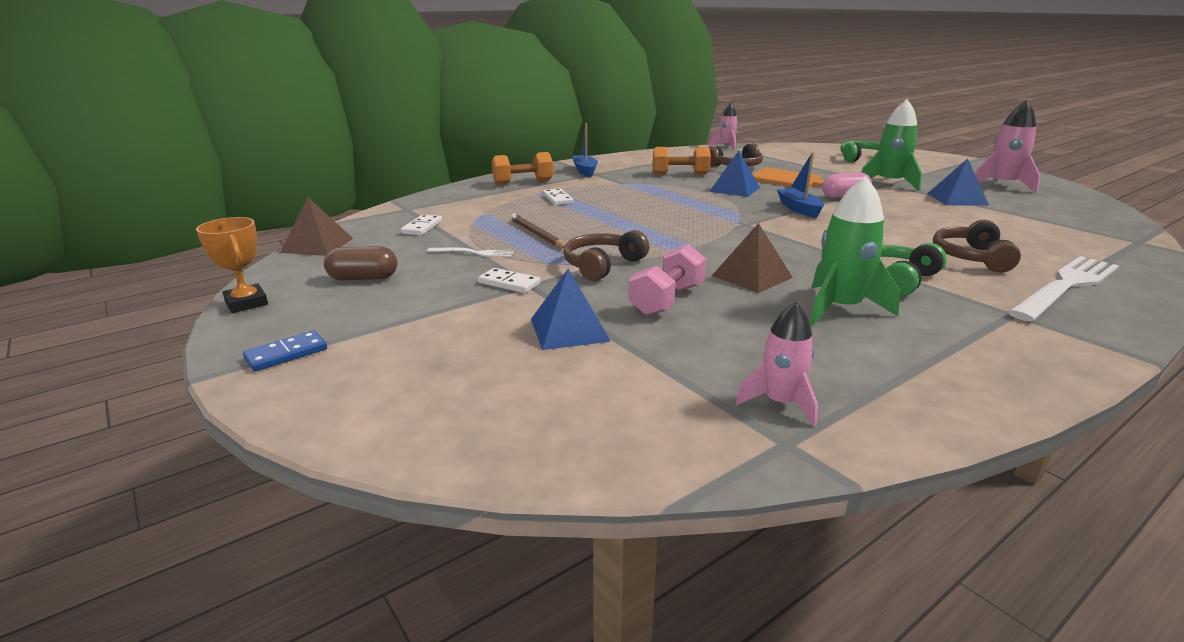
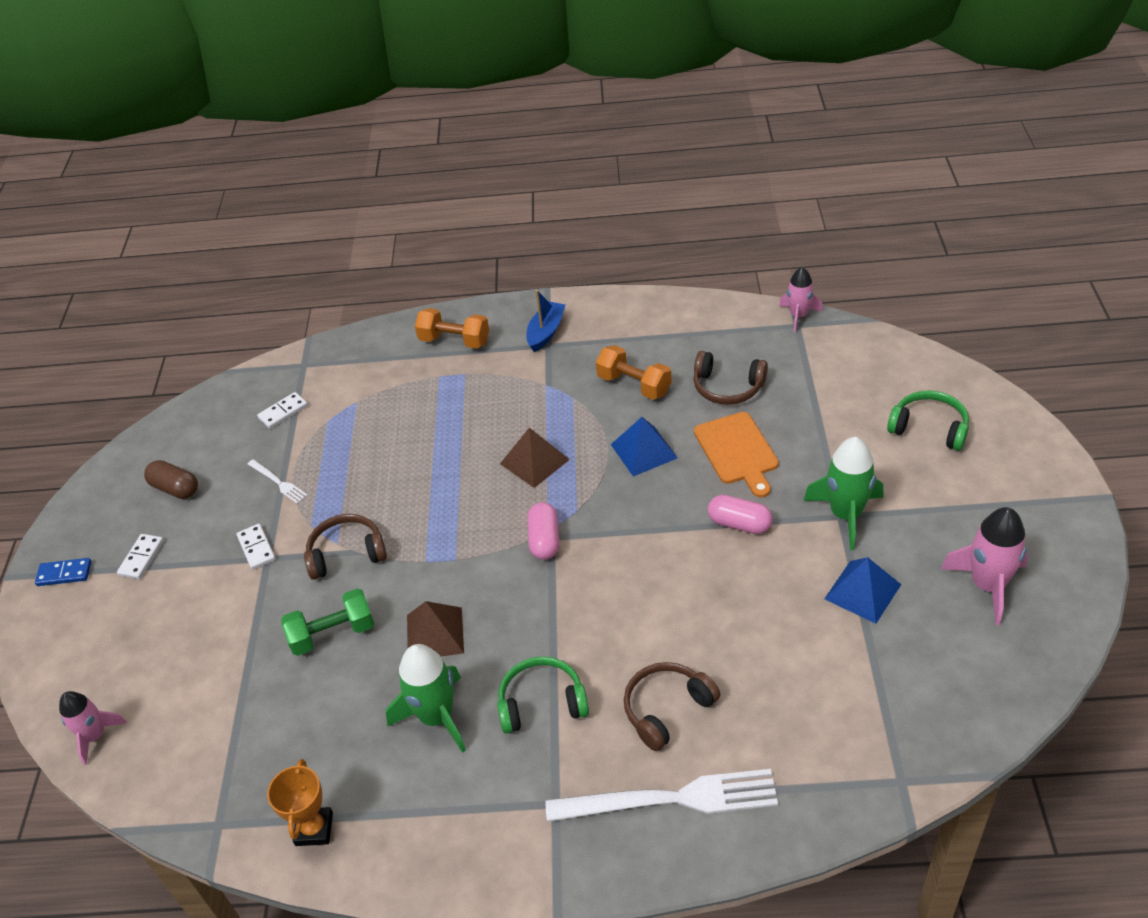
camera: 40 degrees right, 20 degrees up
(246, 303) = (87, 491): orange trophy -> orange trophy (314, 829)
(317, 245) = (188, 412): brown pyramid -> brown pyramid (534, 461)
(537, 234) = (354, 470): brown pencil -> none
(557, 199) = (446, 398): white domino -> white domino (141, 558)
(569, 329) = (231, 636): blue pyramid -> none
(667, 300) = (332, 634): pink dumbbell -> green dumbbell
(743, 226) = (544, 540): none -> pink capsule
(780, 403) = (258, 790): pink rocket -> pink rocket (95, 736)
(799, 209) = (647, 530): blue boat -> none

